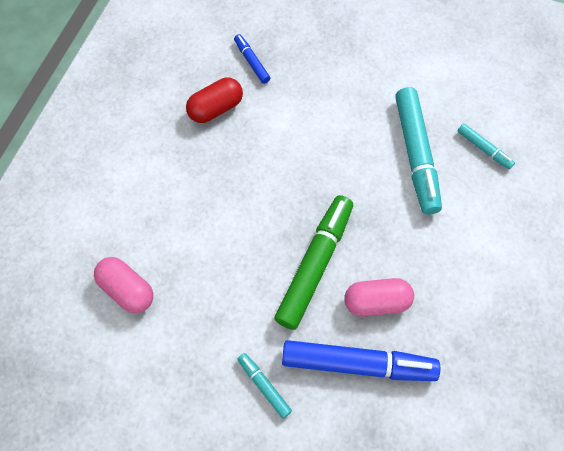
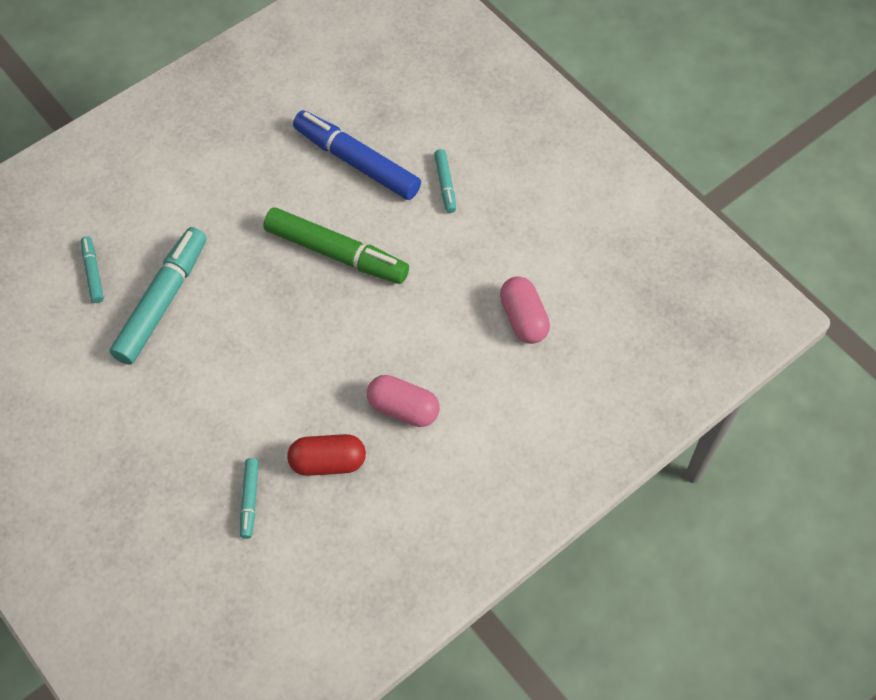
camera: 150 degrees left, 5 degrees down
(251, 62) = (250, 500): blue marker -> turquoise marker
(315, 264) = (336, 253): green marker -> green marker turned 120 degrees counterclockwise
(376, 302) = (305, 197): pink capsule -> pink capsule (403, 408)

